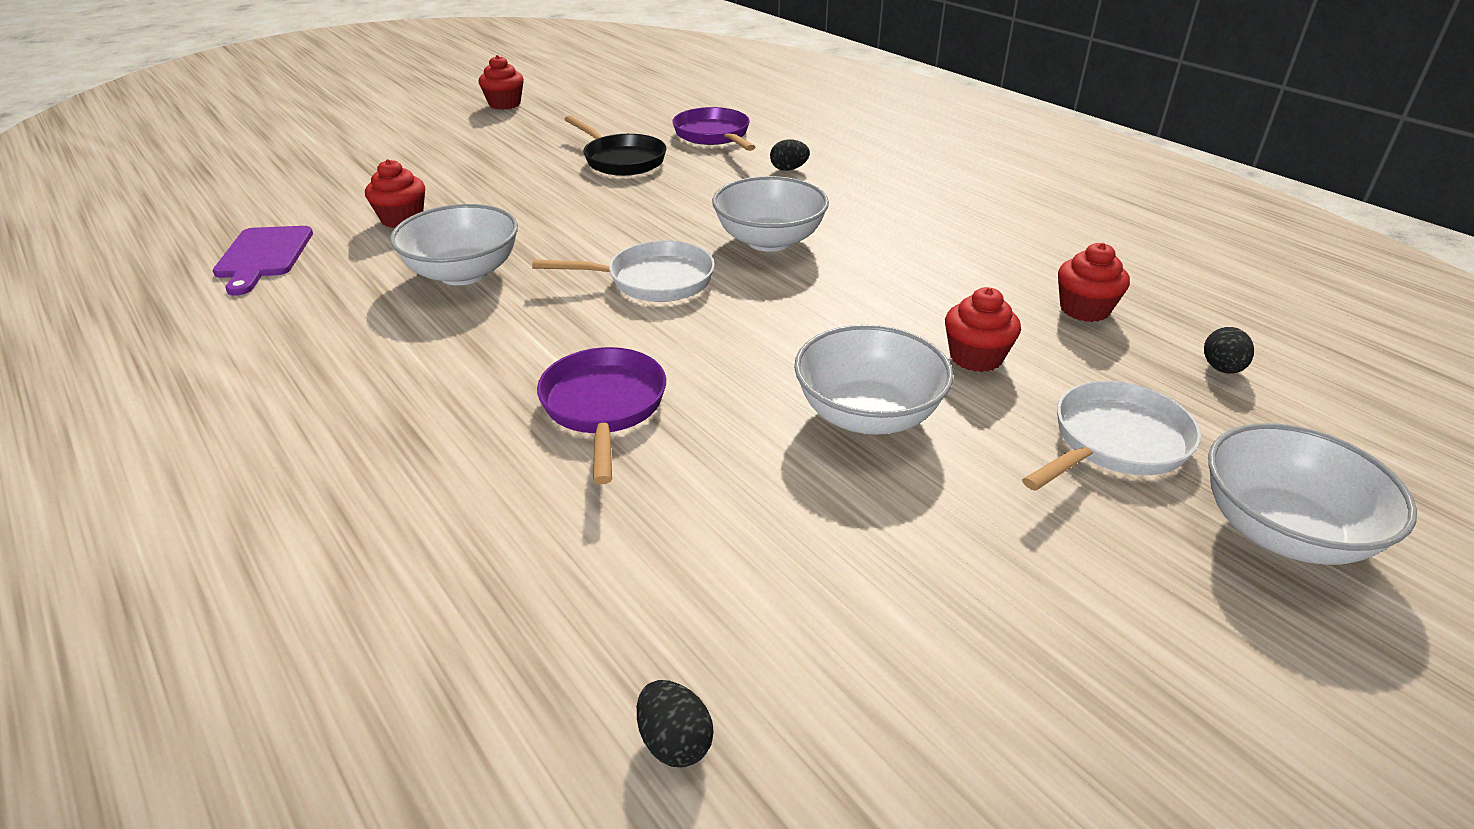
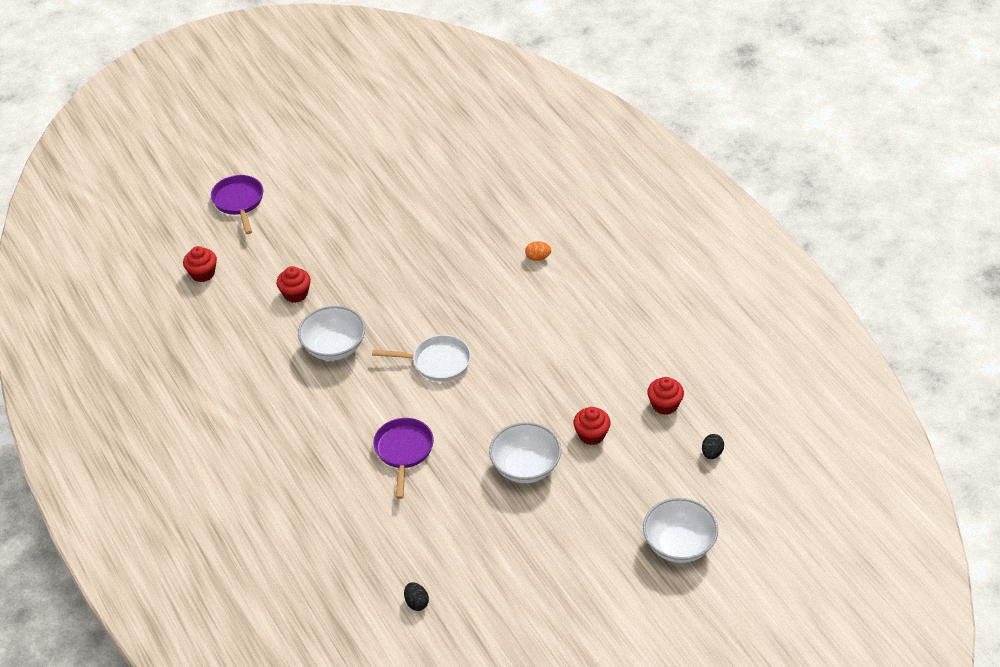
camera: 10 degrees right, 10 degrees up
(263, 256) = (222, 323): purple cutting board -> none
(505, 104) = (354, 158): red cupcake -> red cupcake (202, 273)
(621, 160) = (430, 239): black pan -> none
(714, 135) = (496, 212): purple pan -> purple pan (239, 202)
(769, 241) = (508, 332): white bowl -> none
(788, 169) = (538, 258): black egg -> orange egg
(1114, 443) = (633, 493): white pan -> none

